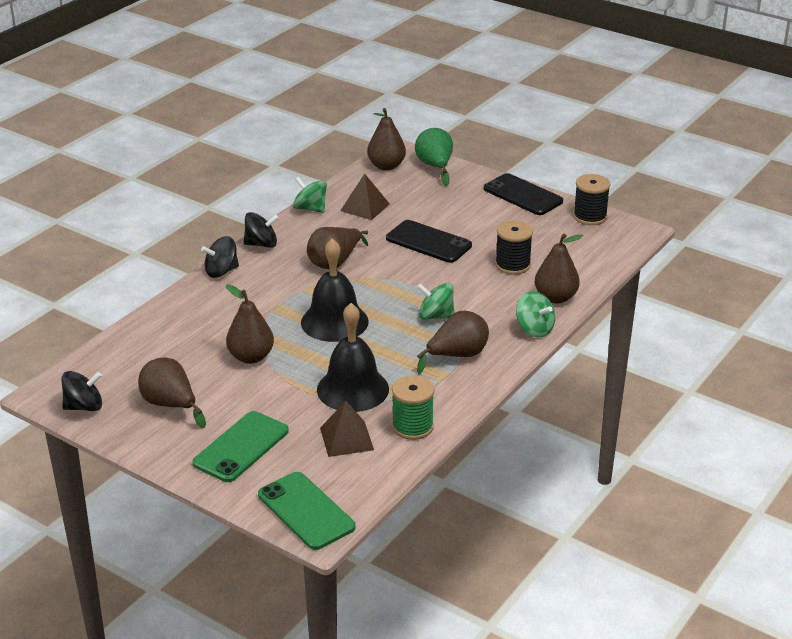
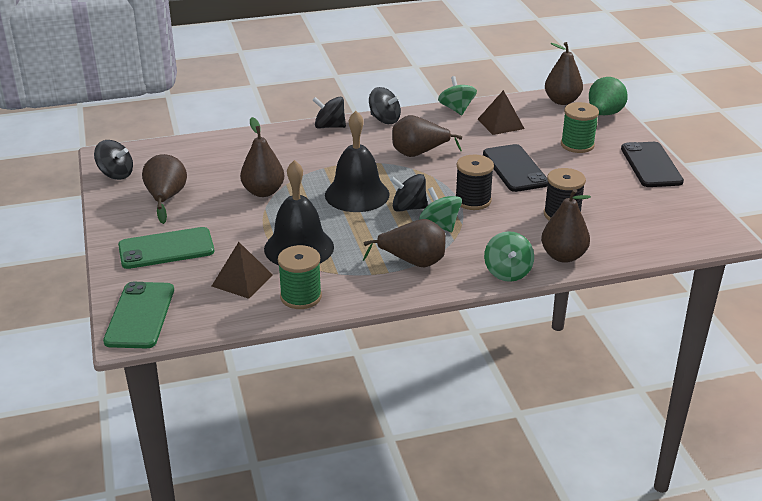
camera: 40 degrees right, 0 degrees up
(392, 313) = (408, 208): none -> black spinning top
(448, 201) = (577, 145): none -> green spool
(590, 217) = (691, 206): black spool -> black spool (473, 200)

